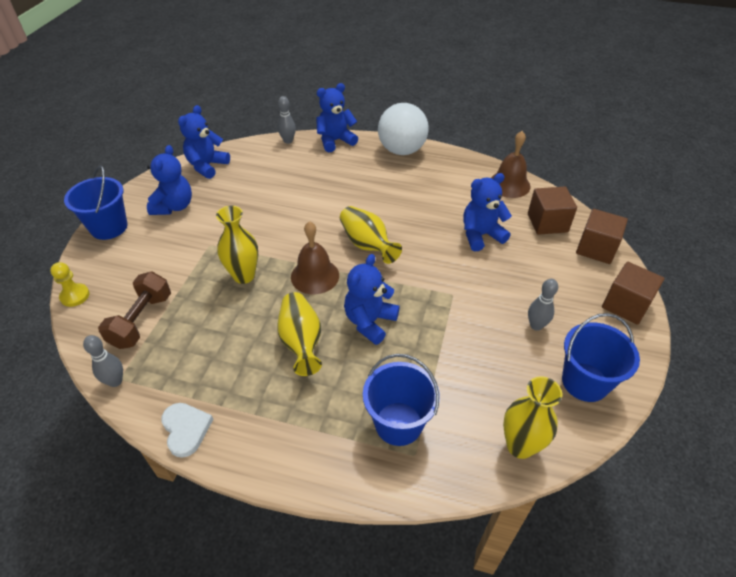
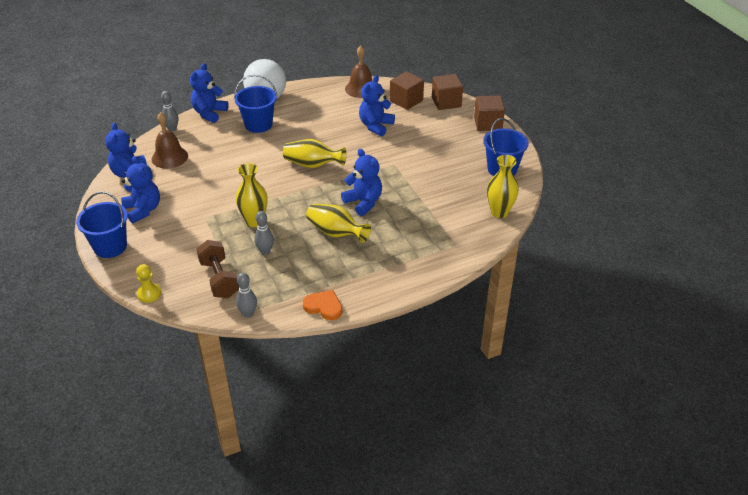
camera: 40 degrees left, 5 degrees down
(186, 429) = (324, 306): white heart -> orange heart
(315, 276) = (301, 197): brown bell -> brown bell (169, 157)
(370, 322) = (363, 202): blue teddy bear -> blue teddy bear turned 150 degrees clockwise
(398, 423) = (433, 237): blue bucket -> blue bucket (258, 124)
(536, 325) = (454, 157): grey bowling pin -> grey bowling pin (265, 251)

